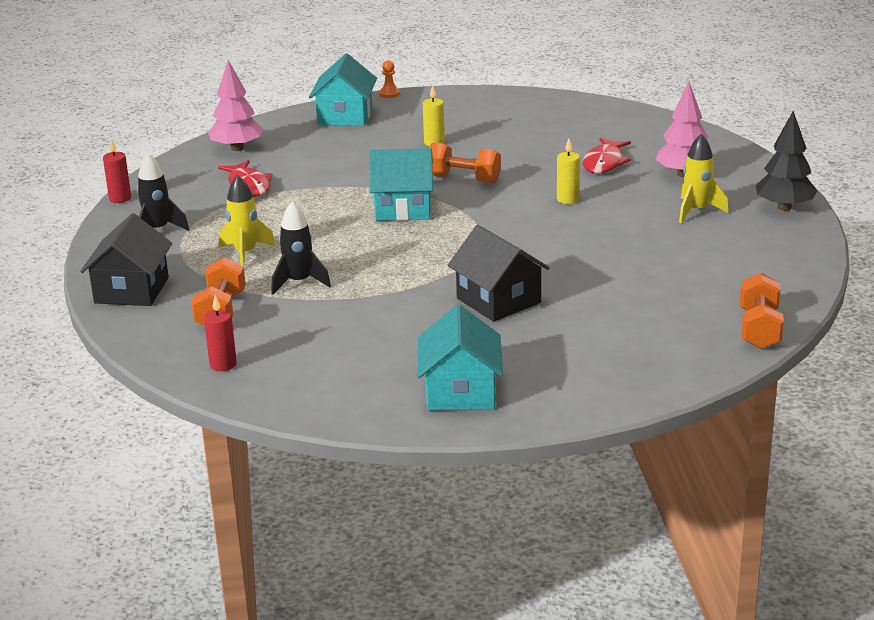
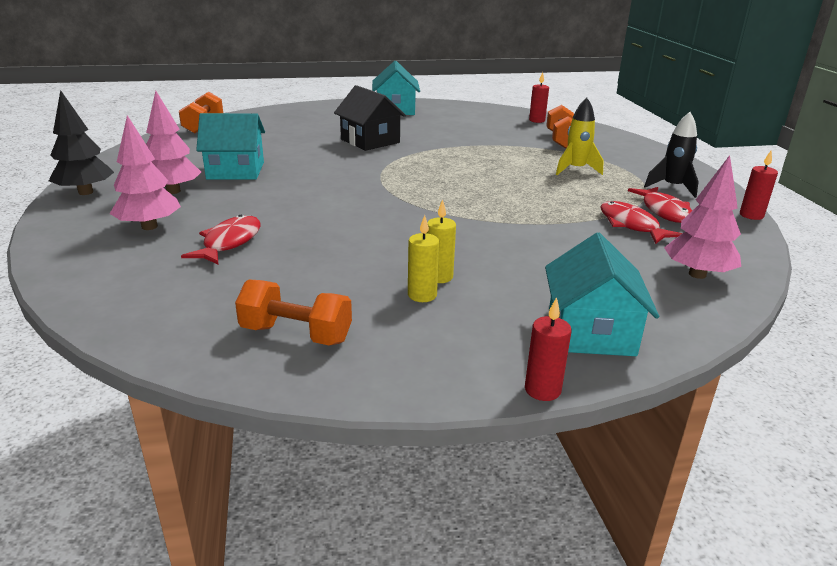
camera: 175 degrees right, 0 degrees up
(131, 290) = (638, 151): black house -> none
(201, 200) = (664, 211): none -> red fish
(299, 282) = (518, 153): black rocket -> none
(389, 94) = (542, 390): orange pawn -> red candle
(403, 208) = (456, 200): turquoise house -> turquoise house (236, 171)
(463, 179) = (397, 227): orange dumbbell -> orange dumbbell (296, 334)
(568, 199) = (291, 204): yellow candle -> yellow candle (422, 295)
(696, 211) = (173, 191): yellow rocket -> pink tree

